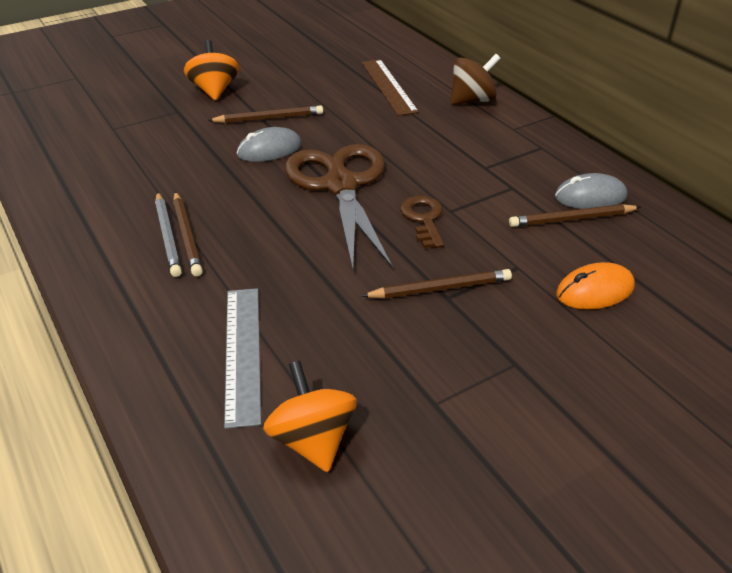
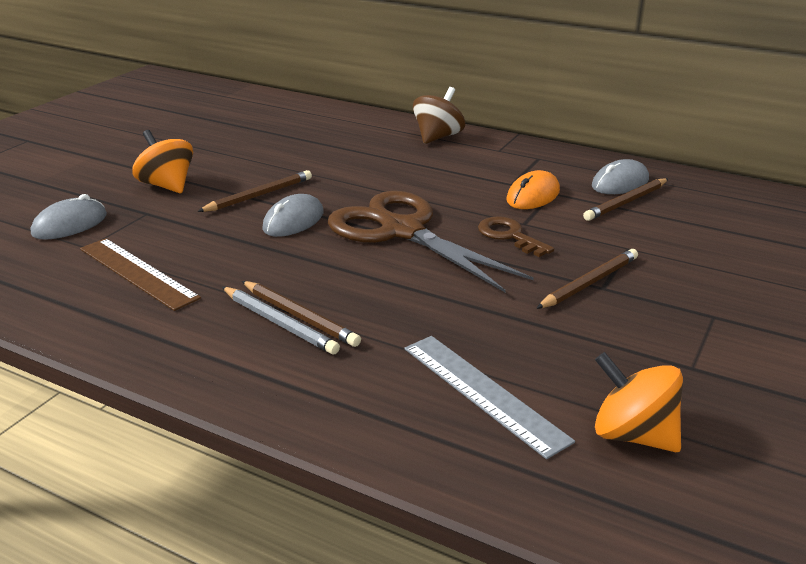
camera: 30 degrees left, 10 degrees down
(120, 106) = (70, 224): none -> grey mouse
(388, 86) = (347, 143): brown ruler -> brown ruler (137, 273)
(594, 291) = (705, 246): orange mouse -> orange mouse (533, 196)

